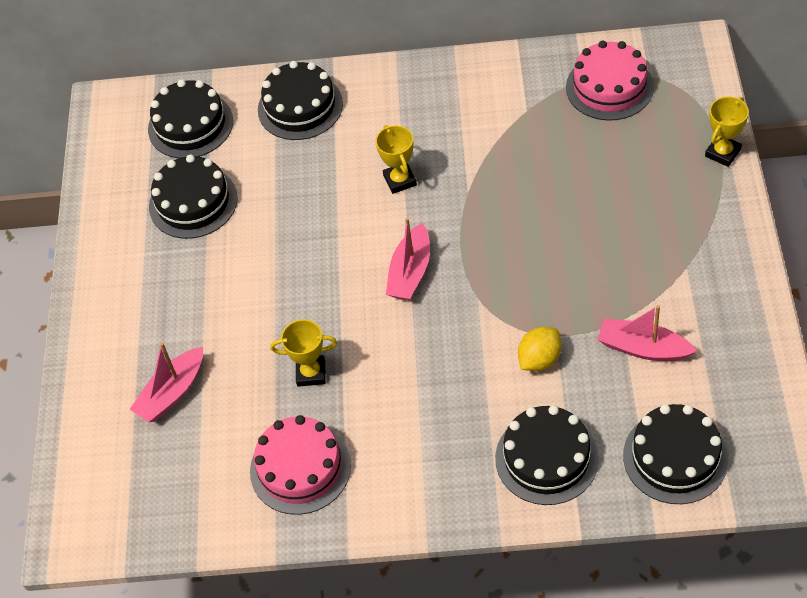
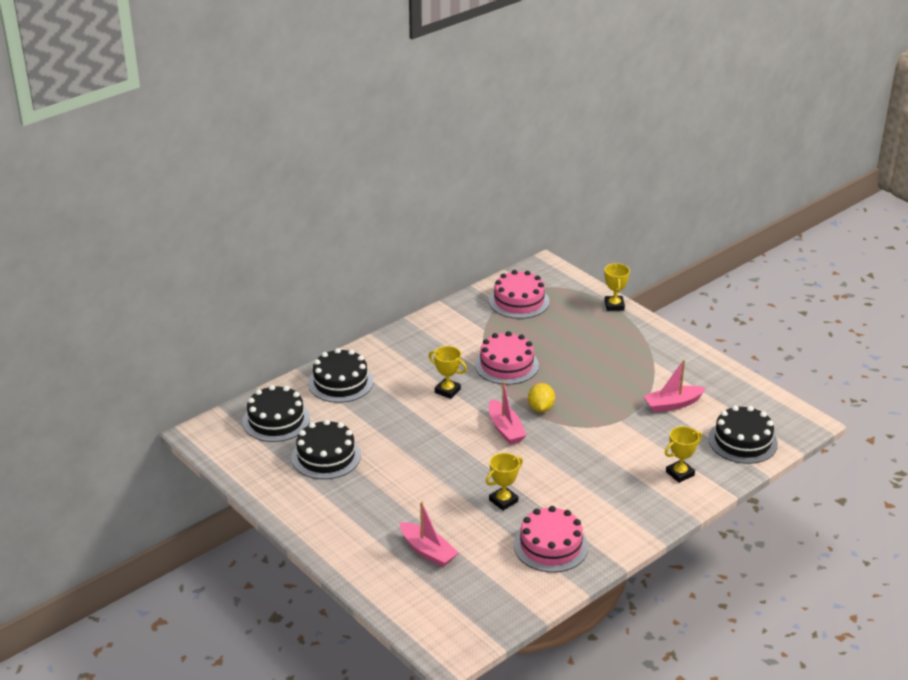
camera: 45 degrees left, 20 degrees down
(172, 393) = (428, 551): pink boat -> pink boat turned 45 degrees counterclockwise
(501, 178) = (506, 365): none -> pink cake
(539, 359) = (625, 434): yellow lemon -> yellow lemon (541, 408)
(546, 458) = (680, 473): black cake -> yellow trophy

